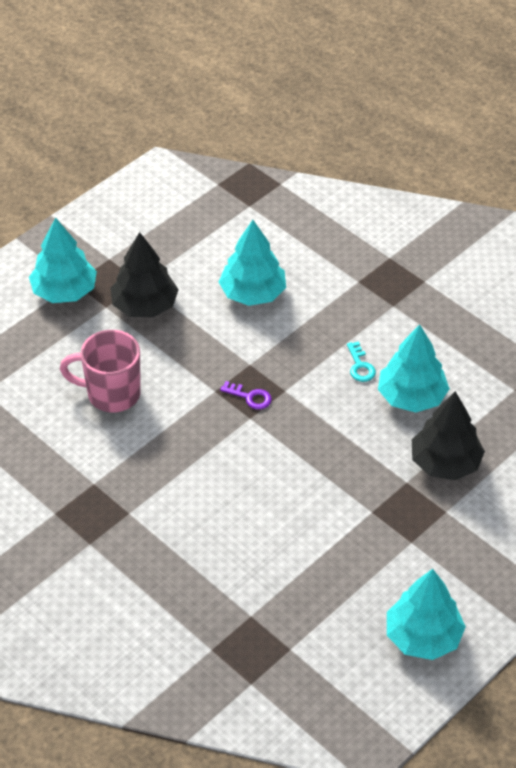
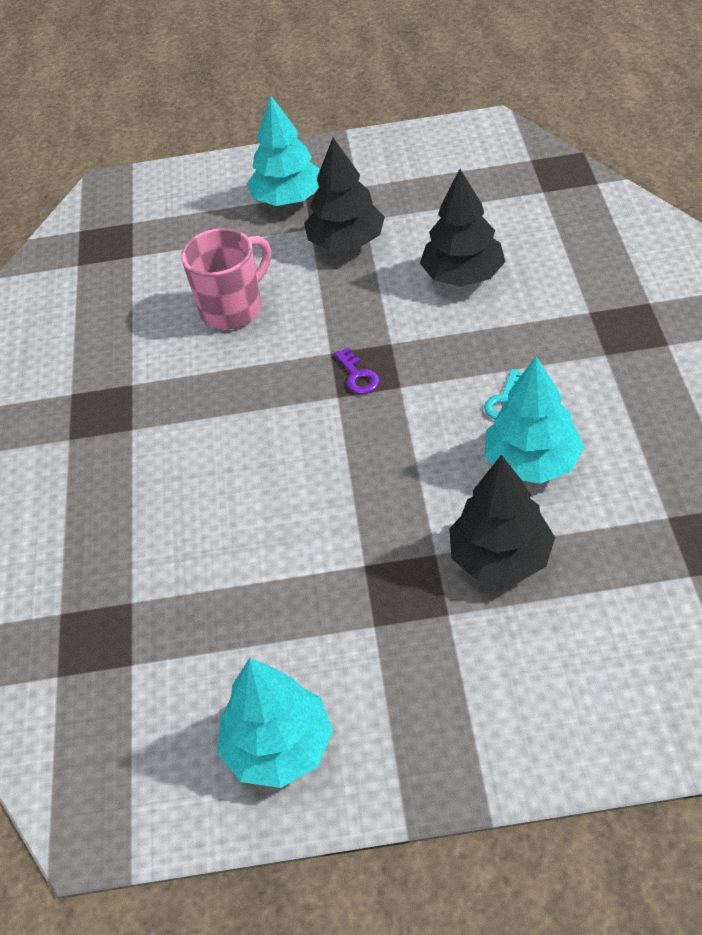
camera: 45 degrees right, 0 degrees up
(111, 394) = (233, 309): pink mug -> pink mug turned 90 degrees clockwise
(252, 293) = (462, 275): turquoise tree -> black tree

